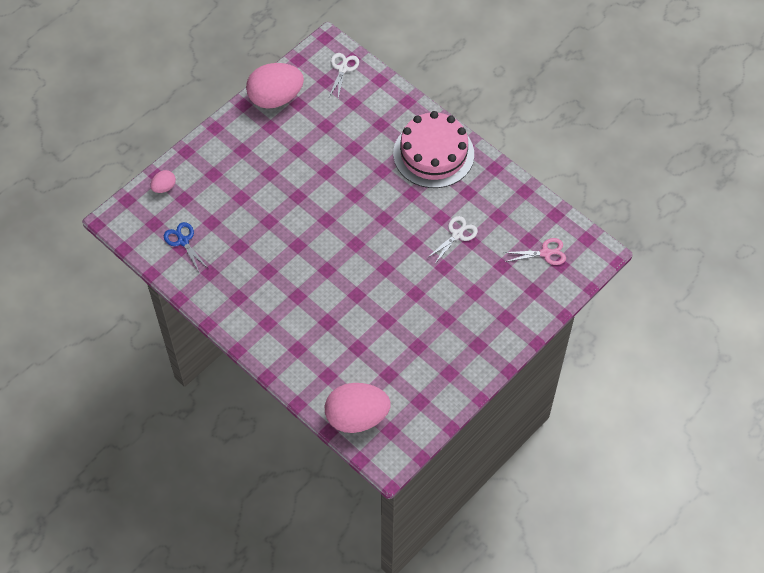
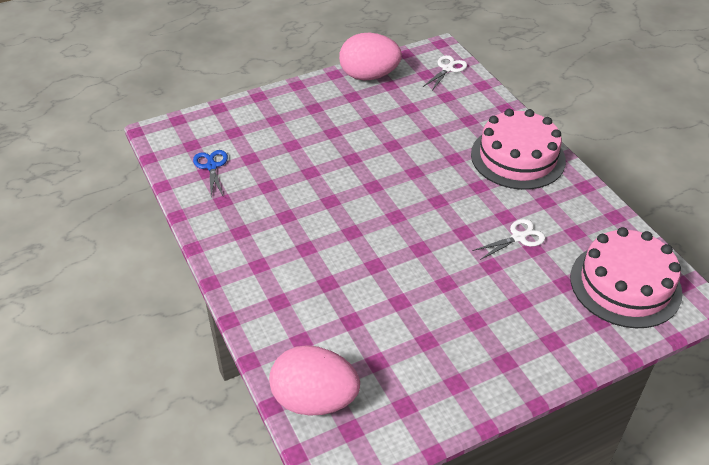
camera: 20 degrees right, 15 degrees down
(164, 187) = (220, 118): pink egg -> none
(546, 253) = (625, 284): pink scissors -> pink cake

